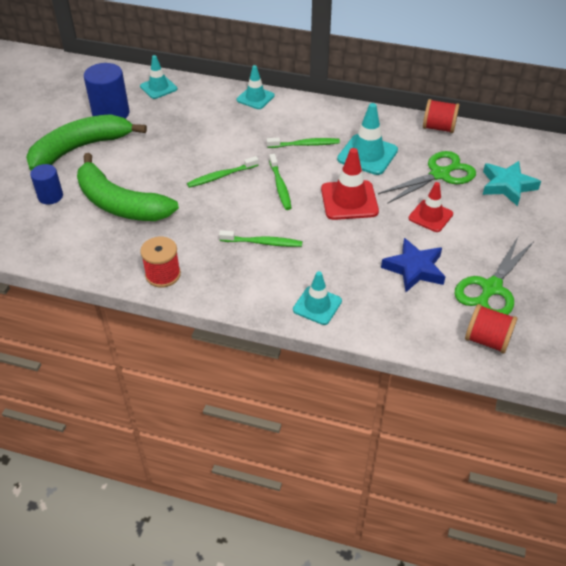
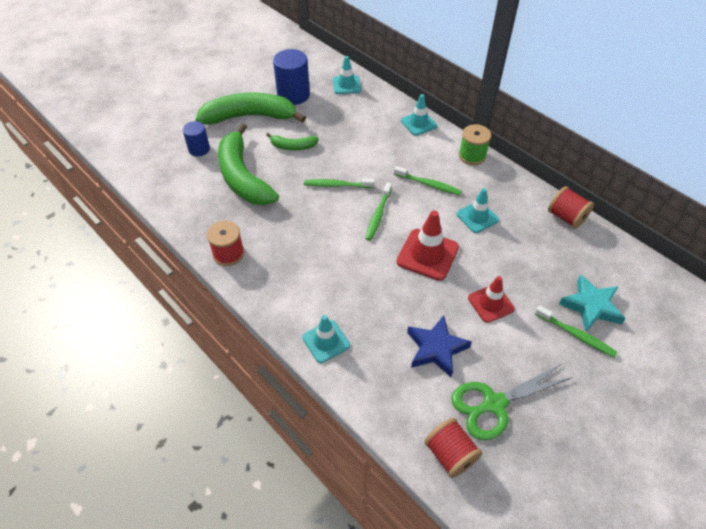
camera: 30 degrees right, 5 degrees up
(149, 159) = (293, 146): none -> green banana
(263, 243) = (325, 261): green toothbrush -> green toothbrush (576, 335)
(324, 108) = (472, 156): none -> green spool
(367, 155) = (477, 217): turquoise traffic cone -> turquoise traffic cone, size x0.66
(440, 174) = (531, 265): green scissors -> none

